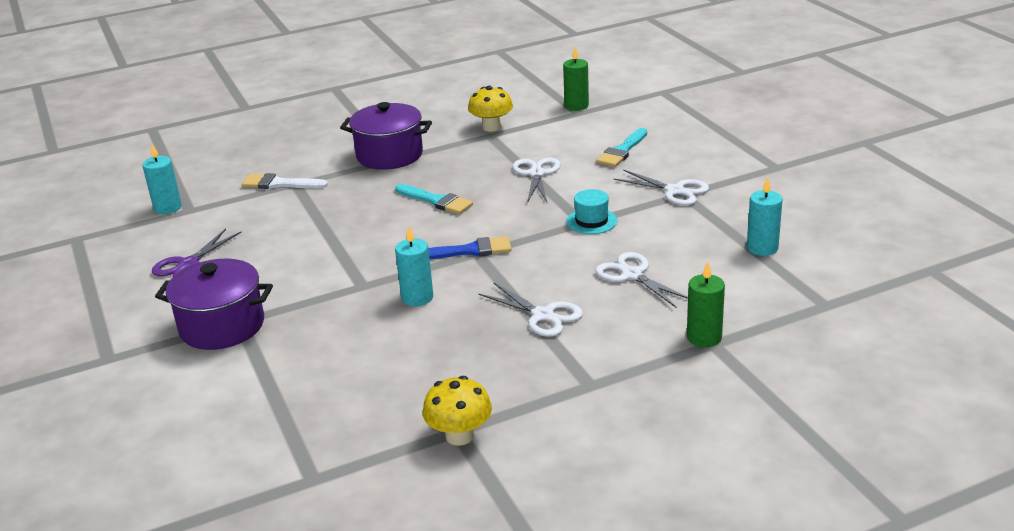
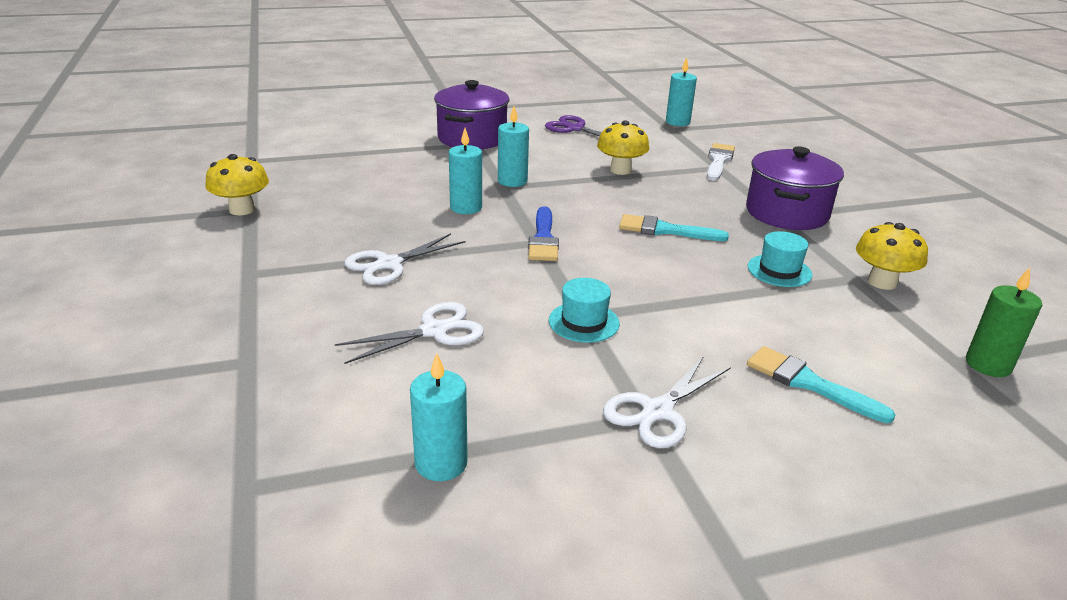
camera: 95 degrees right, 0 degrees up
(309, 229) = (620, 170): none -> yellow mushroom
(347, 282) = (512, 181): none -> turquoise candle
(436, 201) = (665, 230): turquoise brush -> turquoise brush turned 60 degrees clockwise
(488, 158) = (779, 271): none -> turquoise hat
(536, 174) = (730, 299): white scissors -> none
(704, 337) = (264, 357): green candle -> none

